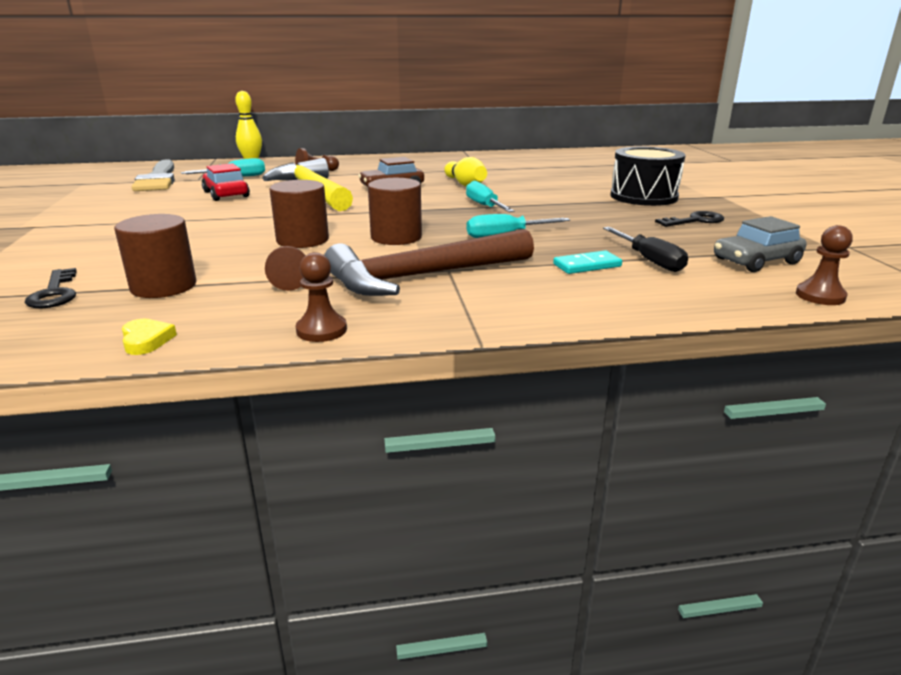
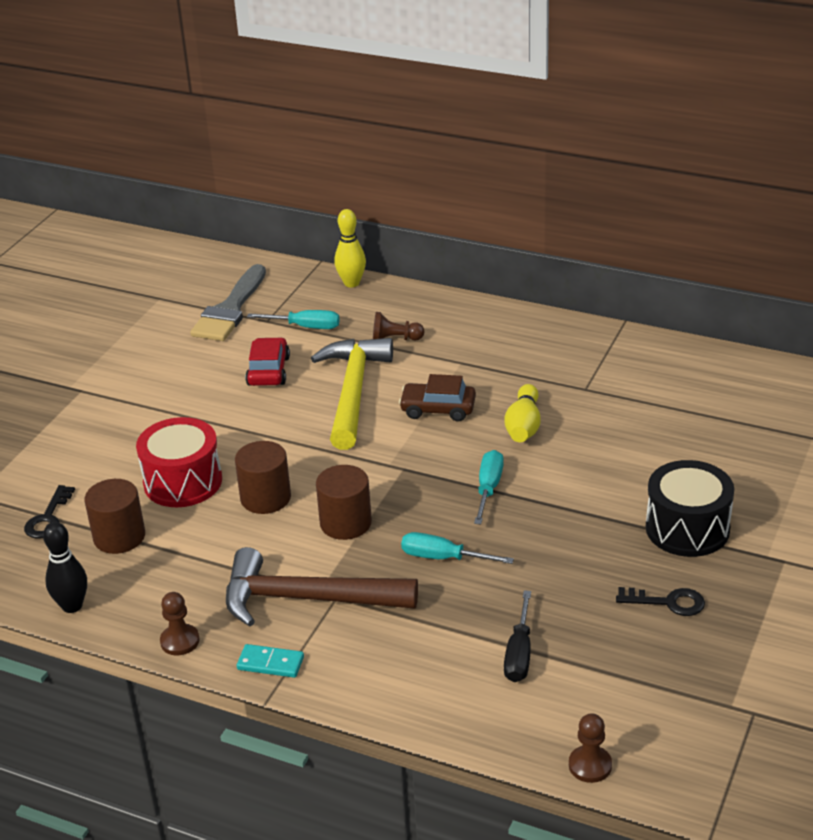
camera: 35 degrees right, 10 degrees up
(146, 340) = (72, 606): yellow heart -> black bowling pin
(204, 247) = (183, 482): none -> red drum
(289, 279) = (208, 562): brown pawn -> none
(587, 265) = (455, 638): turquoise domino -> turquoise domino (270, 663)
(756, 261) = (616, 696): grey car -> none

